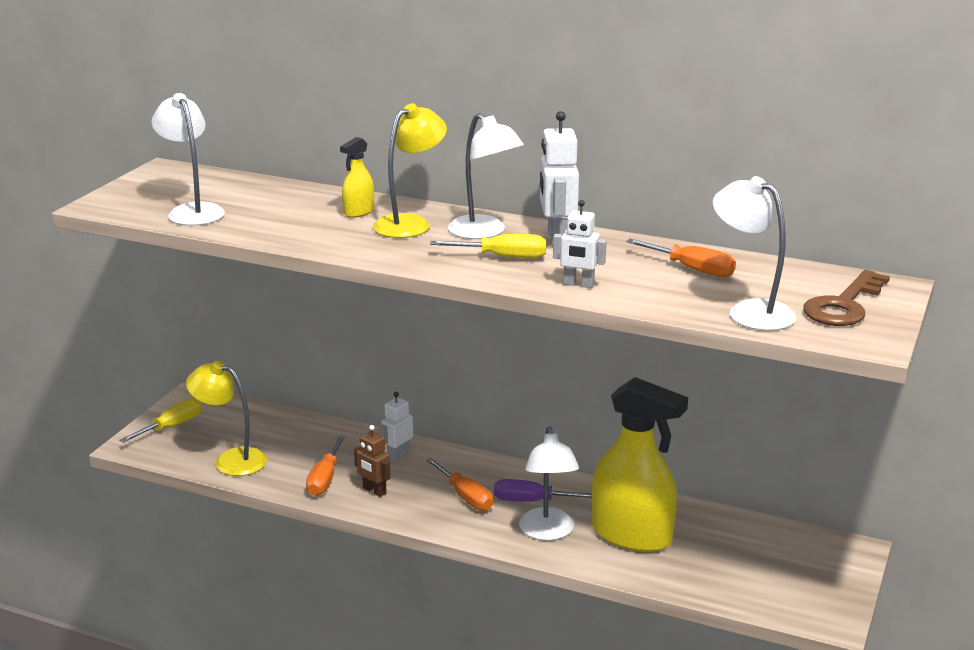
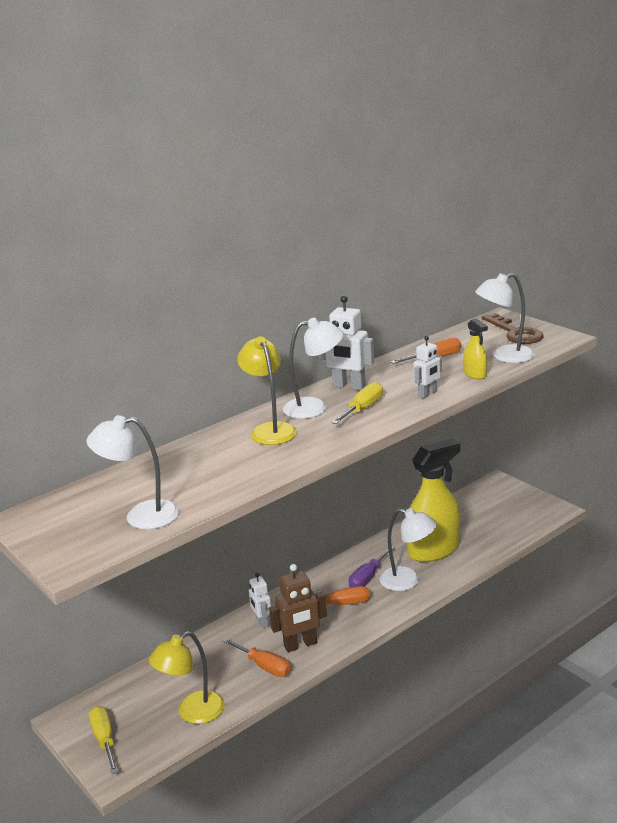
camera: 60 degrees left, 0 degrees up
(358, 212) = (226, 445): yellow spray bottle -> yellow spray bottle (475, 374)
(374, 491) = (300, 645): brown robot -> brown robot, size x1.57

